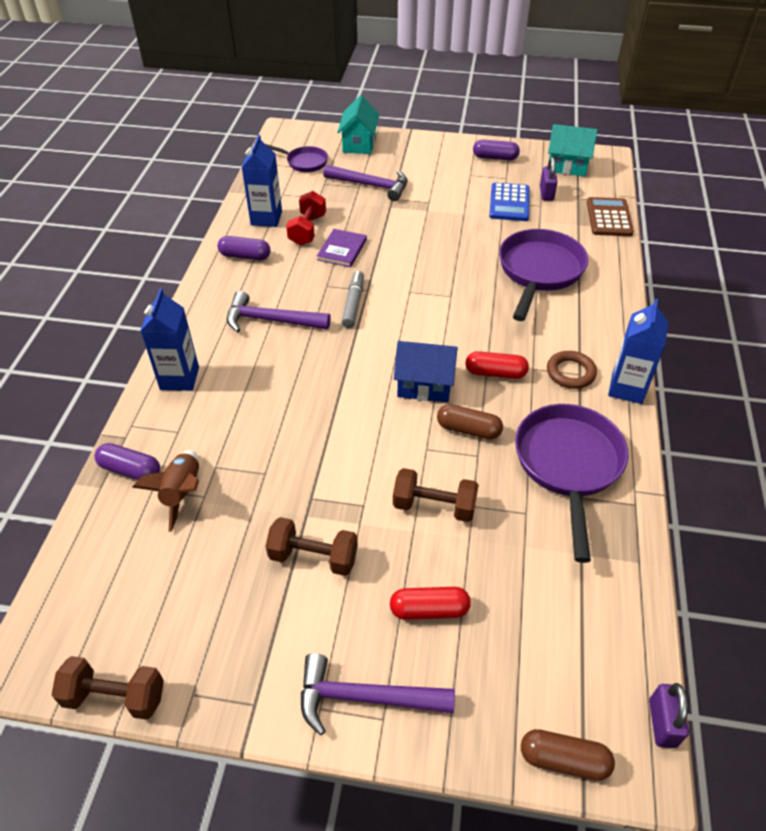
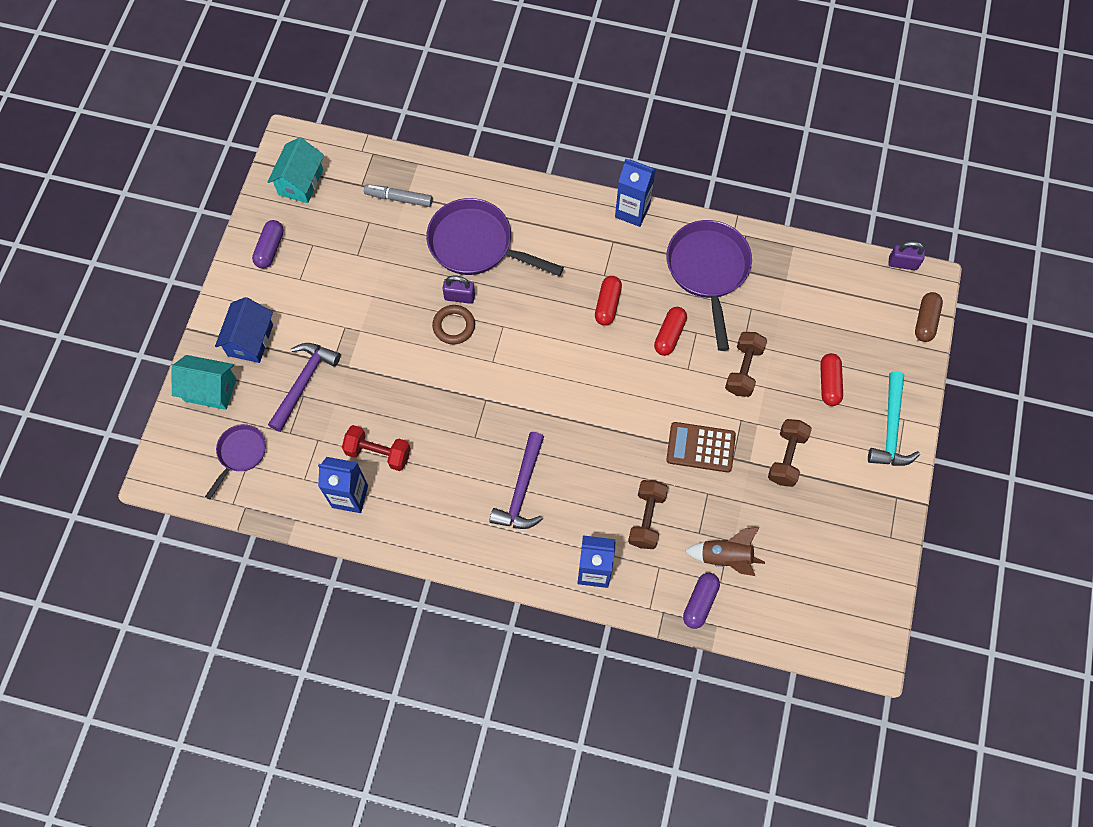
camera: 85 degrees left, 20 degrees up
(115, 696) = (893, 588): brown dumbbell -> brown dumbbell (646, 518)
(245, 256) = (416, 517): purple capsule -> none
(342, 250) = (418, 419): purple book -> none
(353, 303) = (505, 413): grey marker -> grey marker (399, 198)
(364, 698) = (891, 429): purple hammer -> turquoise hammer
(424, 385) = (618, 362): blue house -> blue house (250, 340)
(468, 429) = (669, 335): brown capsule -> red capsule
(509, 203) = (360, 250): blue calculator -> none
(546, 193) = (349, 212): purple padlock -> purple padlock (459, 297)
(568, 465) = (708, 271): purple pan -> purple pan turned 75 degrees clockwise
(570, 372) = (611, 248): brown ring -> brown ring (454, 326)
(609, 218) = (400, 166): brown calculator -> brown calculator (700, 447)

